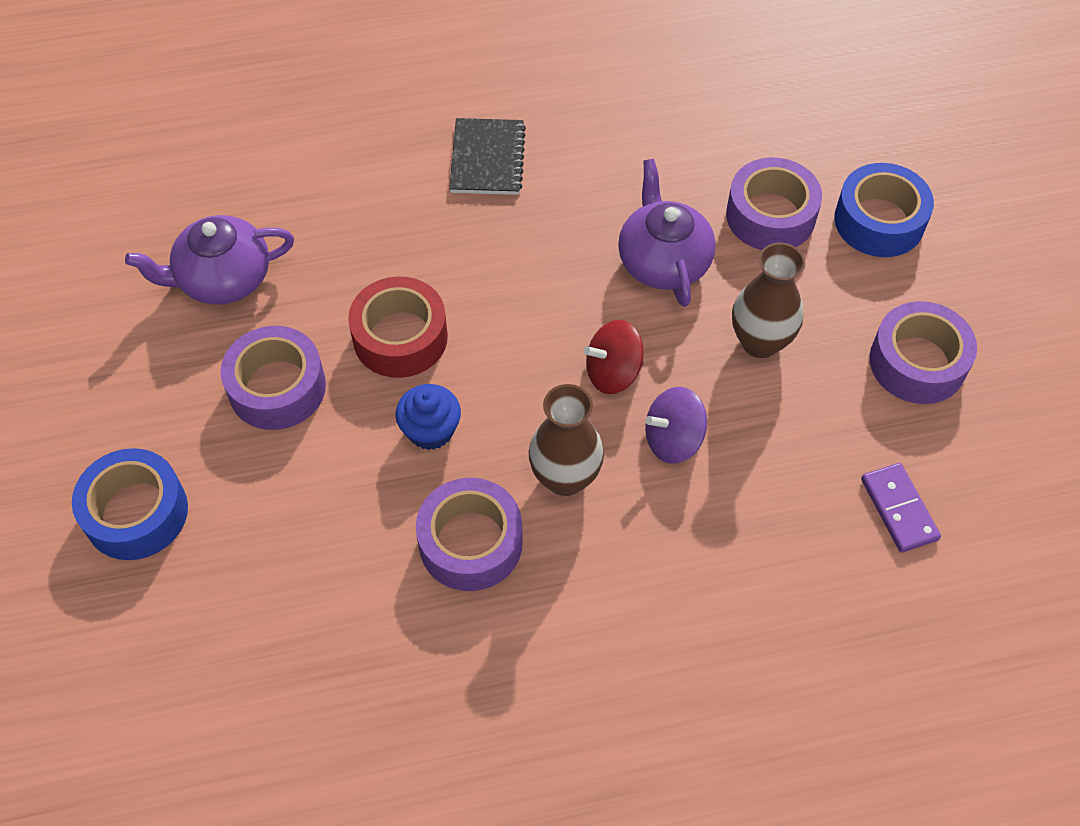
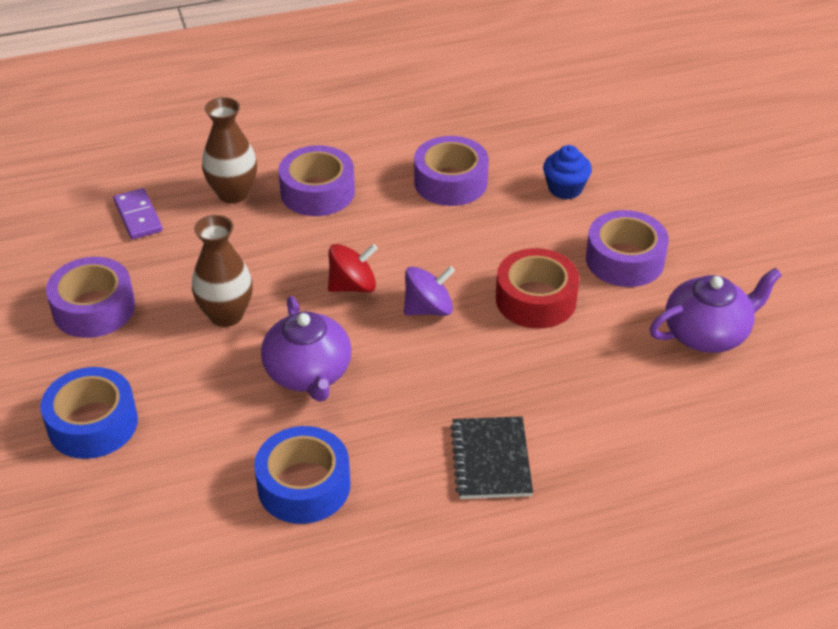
camera: 175 degrees right, 15 degrees down
(136, 513) = (693, 183): blue tape -> blue tape (304, 486)
(430, 430) = (494, 241): blue cupcake -> blue cupcake (565, 188)
(565, 477) = (387, 219): brown vase -> brown vase (233, 193)
(673, 440) = (304, 246): purple spinning top -> purple spinning top (428, 309)
(770, 216) = (200, 422): purple tape -> purple tape (317, 192)

